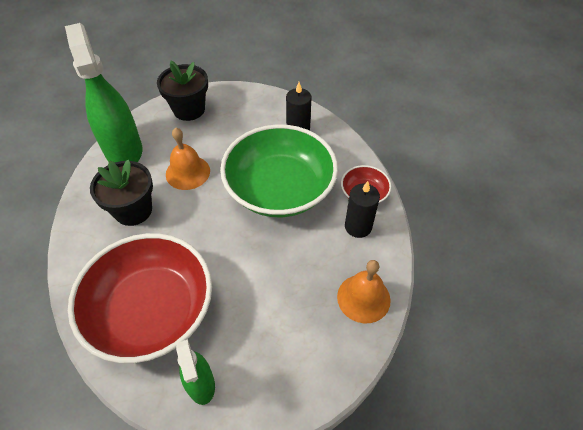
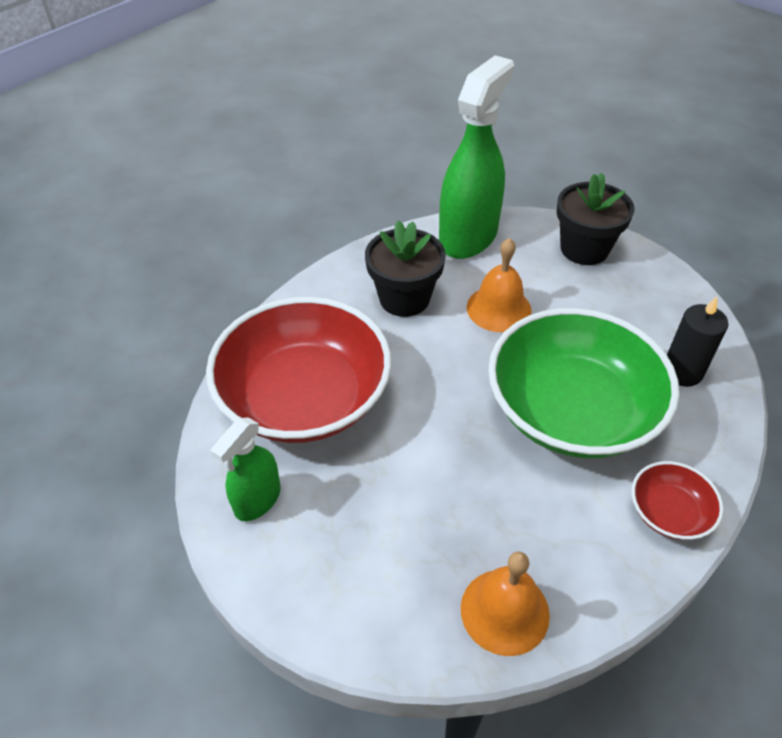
camera: 55 degrees right, 5 degrees down
(358, 226) = (608, 537): black candle -> none

